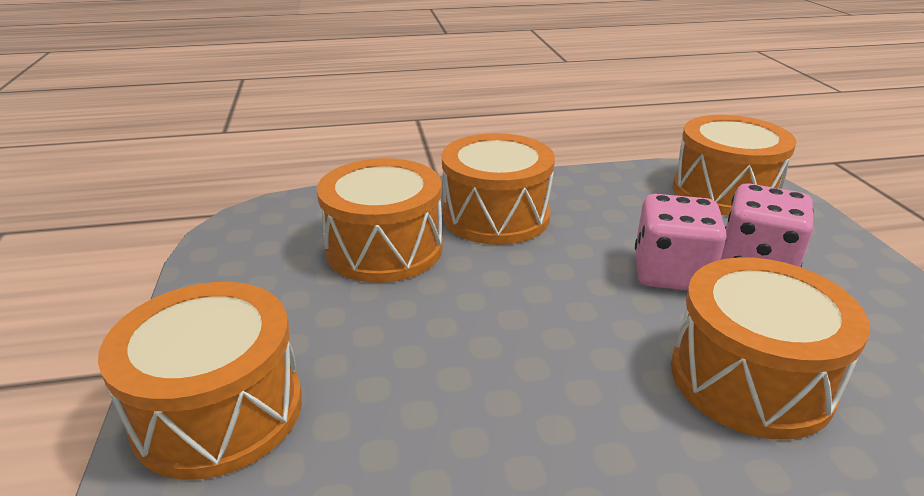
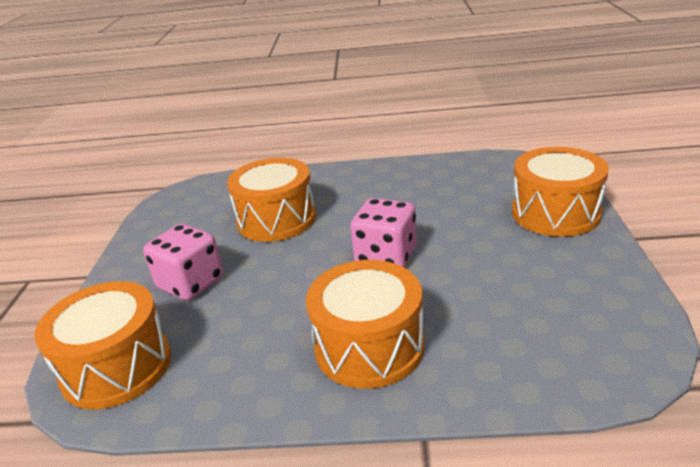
camera: 165 degrees left, 0 degrees up
(384, 248) = (480, 312): orange drum -> none
(671, 273) = (260, 278): pink dice -> pink dice (386, 256)

